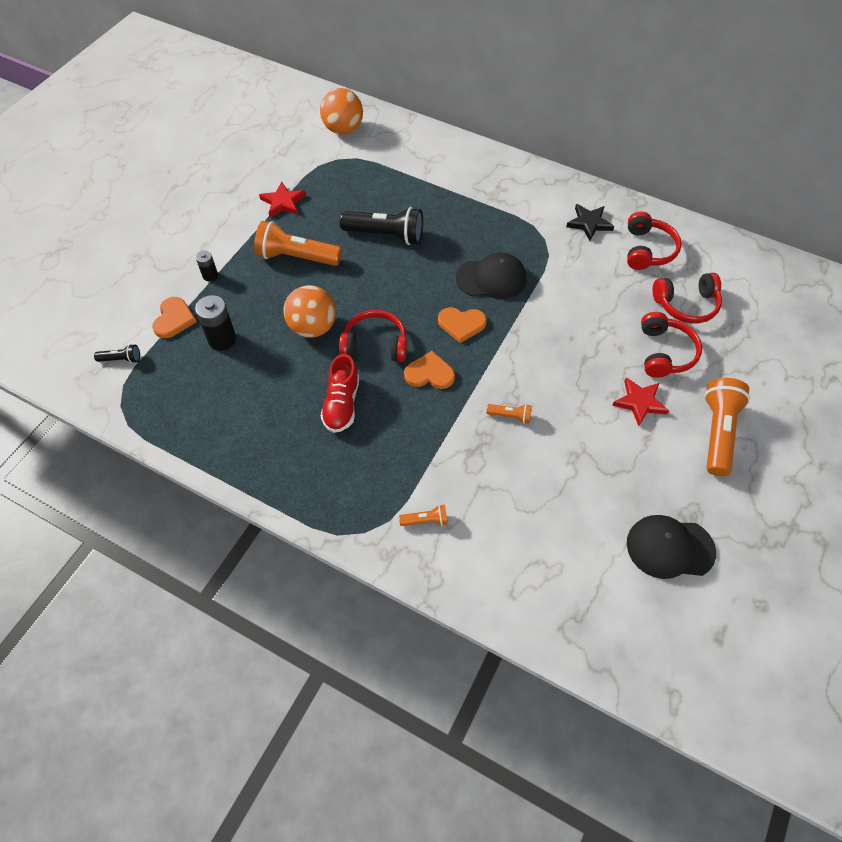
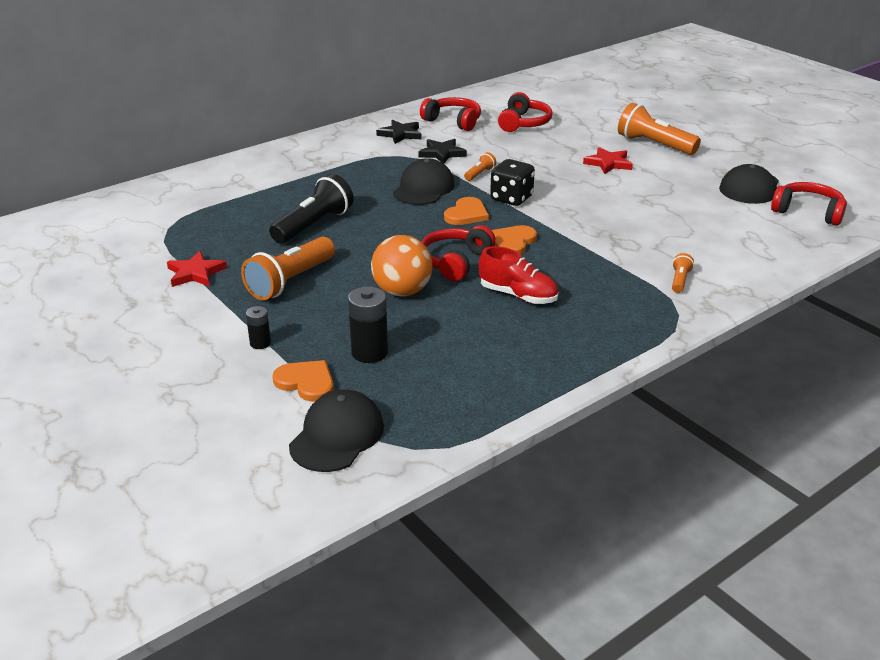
camera: 65 degrees left, 25 degrees down
(121, 359) = (337, 436): black flashlight -> black cap
(343, 129) = (126, 215): orange ball -> none
(510, 416) = (588, 217): orange flashlight -> orange flashlight (479, 174)
(511, 346) = (511, 198): none -> black dice
(570, 266) = (442, 153): none -> black star
(664, 352) = (565, 142): red headphones -> red headphones (808, 212)

